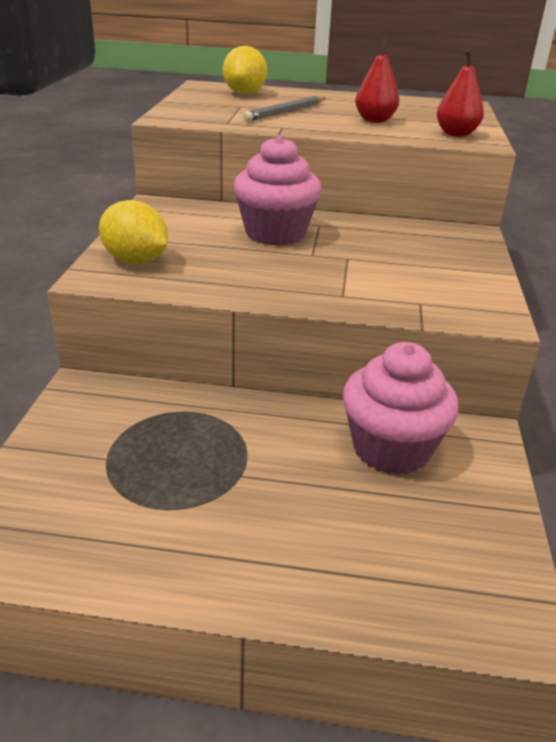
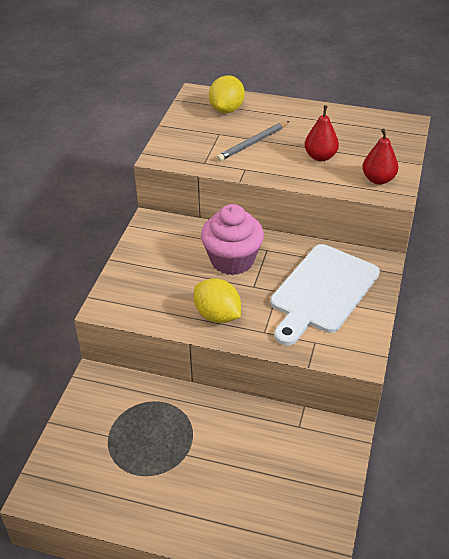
camera: 10 degrees right, 10 degrees up
(135, 260) = (131, 290): yellow lemon -> yellow lemon (217, 315)
(391, 449) = (283, 441): pink cupcake -> none
(409, 257) = (322, 292): none -> white cutting board

